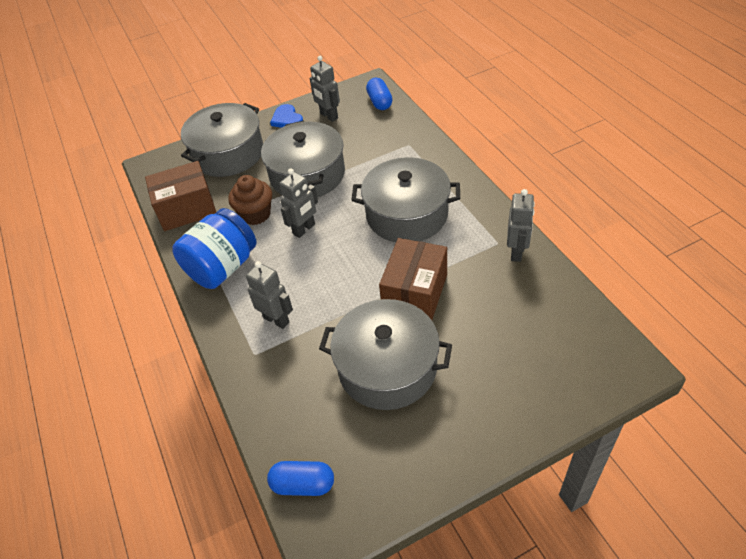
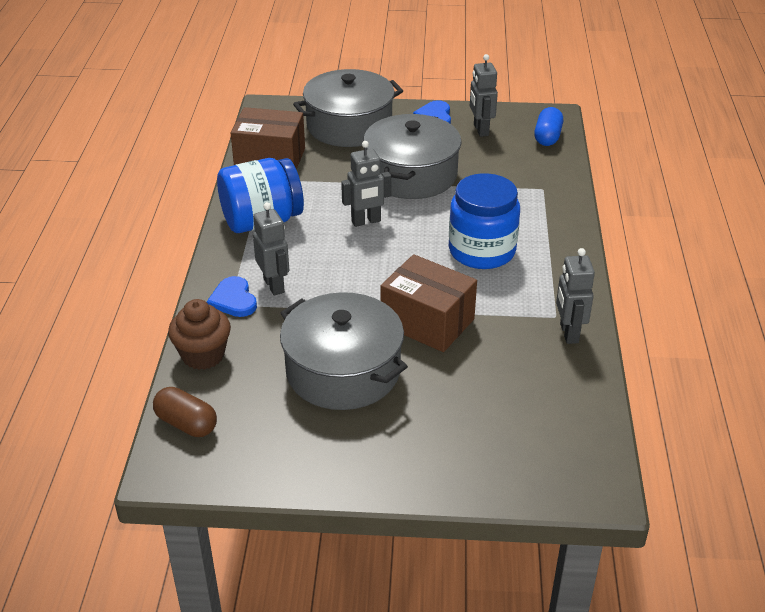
camera: 25 degrees right, 10 degrees down
(254, 349) = (233, 300): none -> blue heart
(255, 214) = (330, 189): brown cupcake -> brown cupcake (203, 355)
(303, 484) = (186, 424): blue capsule -> brown capsule
(407, 214) = (482, 251): grey pot -> blue jar
(415, 293) = (427, 322): brown box -> brown box turned 75 degrees clockwise
(516, 252) = (568, 333): grey robot -> grey robot turned 135 degrees clockwise

